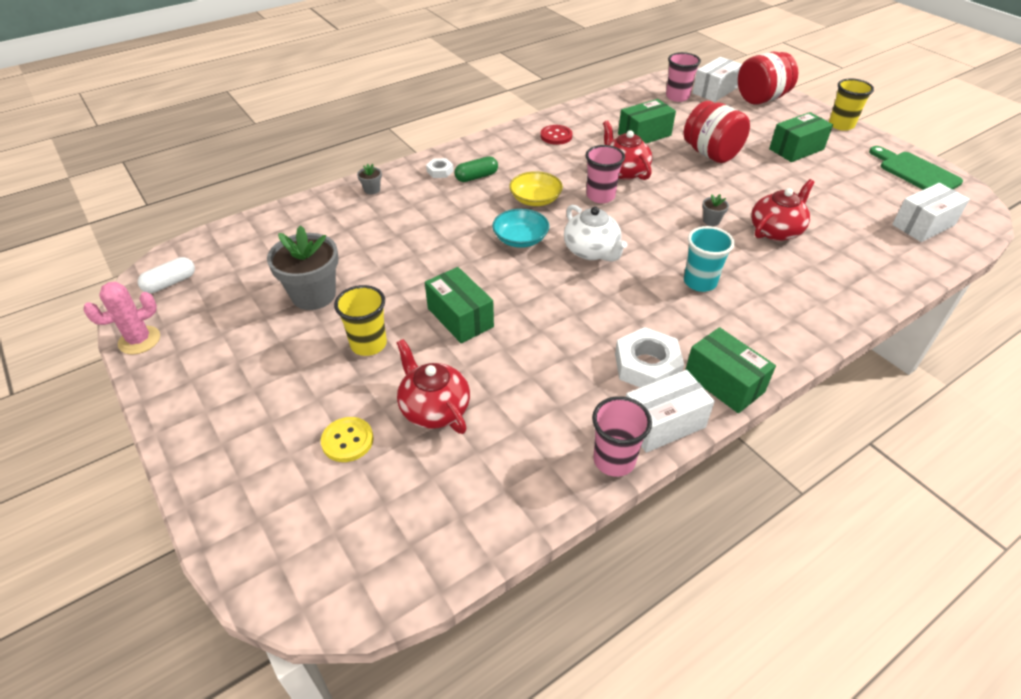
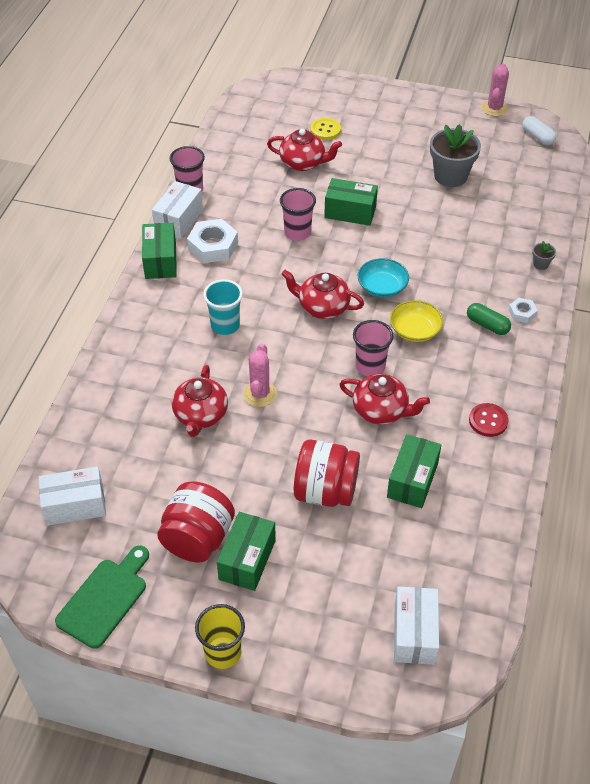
camera: 140 degrees right, 5 degrees up
(170, 283) = (537, 137): white capsule -> white capsule turned 45 degrees counterclockwise
(368, 344) = (379, 170): yellow cup -> none
(476, 177) = (487, 325): green capsule -> green capsule turned 75 degrees counterclockwise
(592, 251) = (322, 307): white teapot -> red teapot
(677, 97) = (443, 584): pink cup -> pink cup (297, 232)
(711, 221) = (260, 394): grey flower pot -> pink cactus
(724, 382) = (160, 261): green box -> green box turned 75 degrees clockwise
(761, 99) = (348, 652): red jar -> red jar (198, 538)
(915, 172) = (105, 599): green cutting board -> green cutting board turned 75 degrees counterclockwise
(923, 225) = (75, 505): white box -> white box turned 60 degrees clockwise

